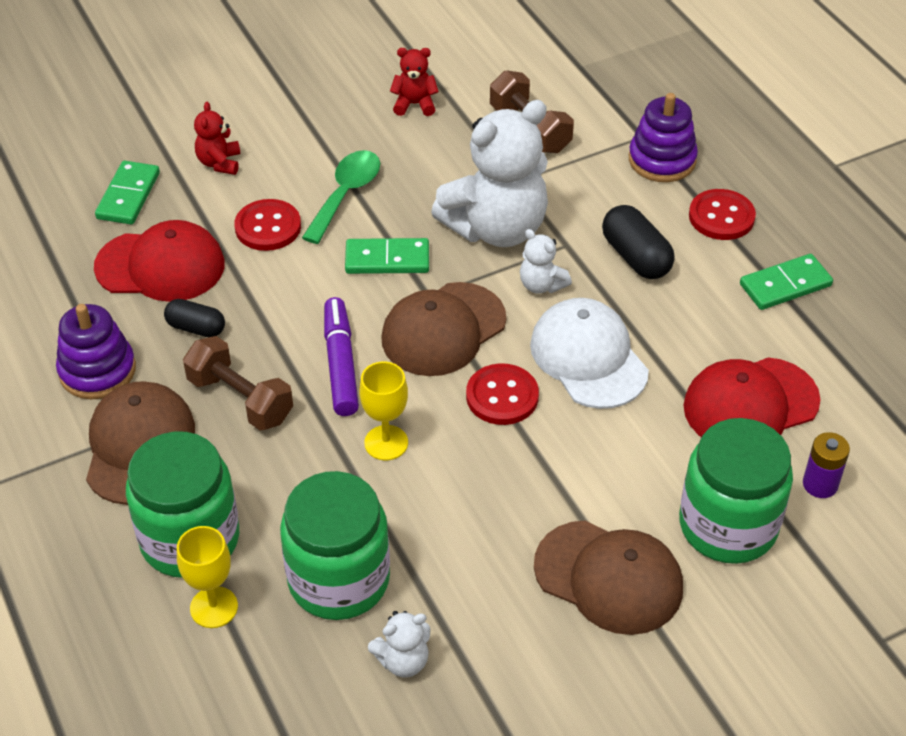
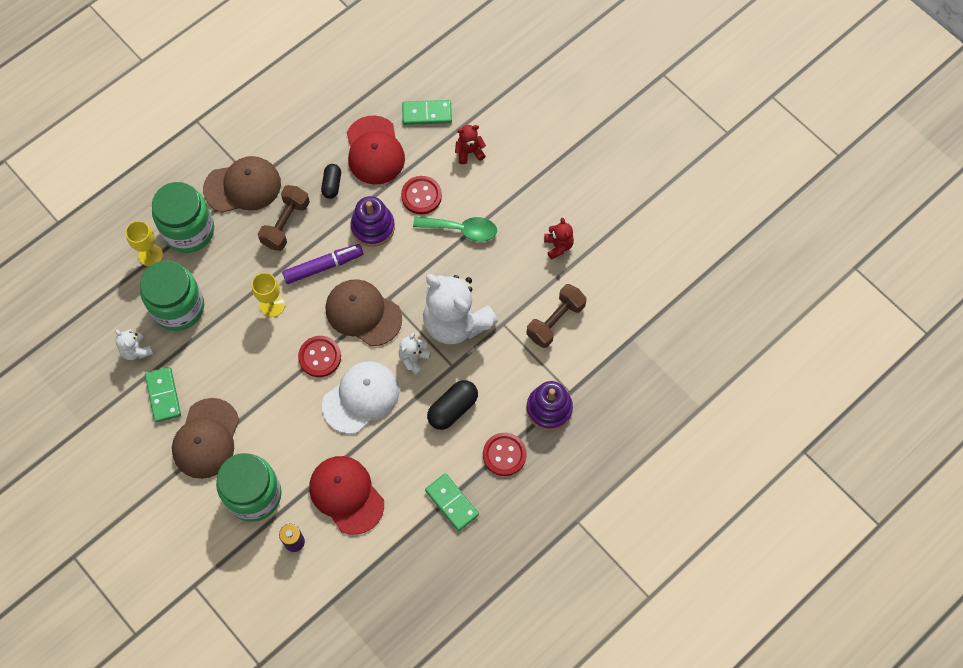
camera: 75 degrees right, 20 degrees up
(97, 371) = (289, 148): purple stacking toy -> purple stacking toy (373, 227)
(387, 259) = (412, 268): green domino -> green domino (163, 395)

